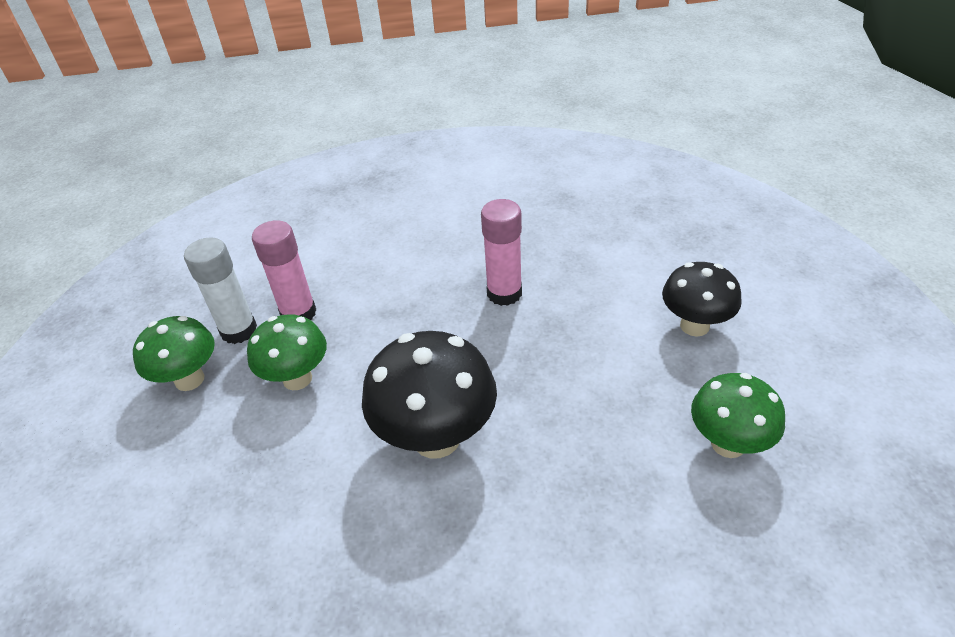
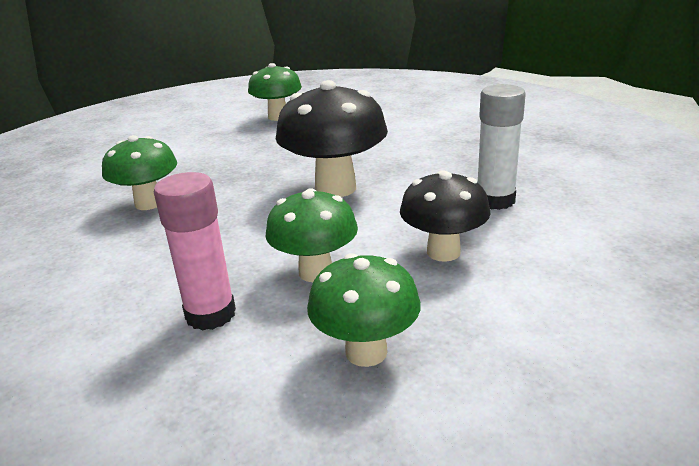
camera: 115 degrees left, 15 degrees down
(239, 330) = (260, 352): white glue stick -> white glue stick (495, 200)
(504, 293) = (149, 203): pink glue stick -> green mushroom
(694, 326) = (176, 136): black mushroom -> black mushroom (443, 252)

